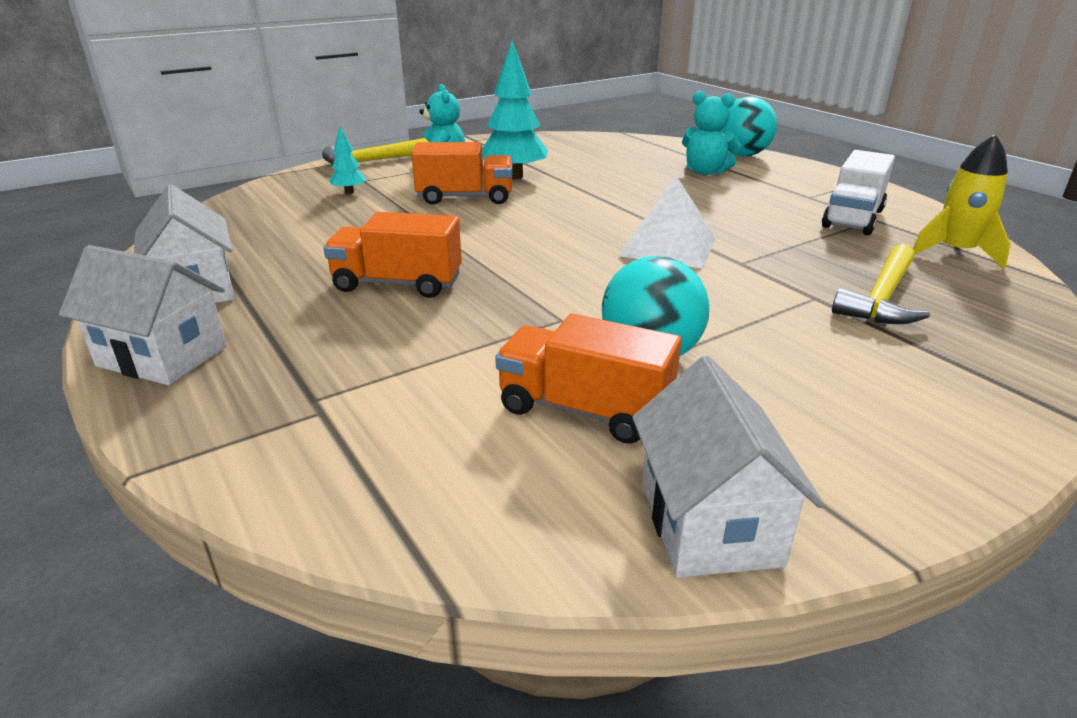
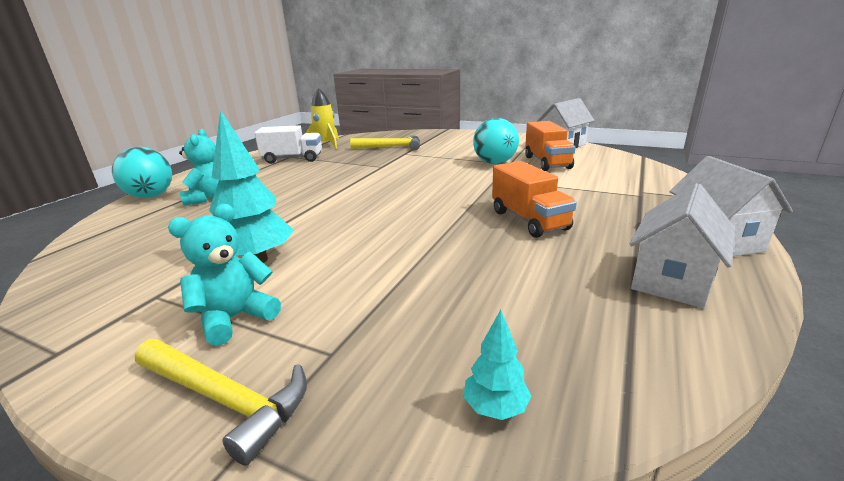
camera: 120 degrees left, 5 degrees down
(349, 192) = (387, 337): turquoise tree -> turquoise tree (495, 408)
(465, 198) = (344, 259): orange truck -> none
(668, 246) = (377, 180): white pyramid -> none

